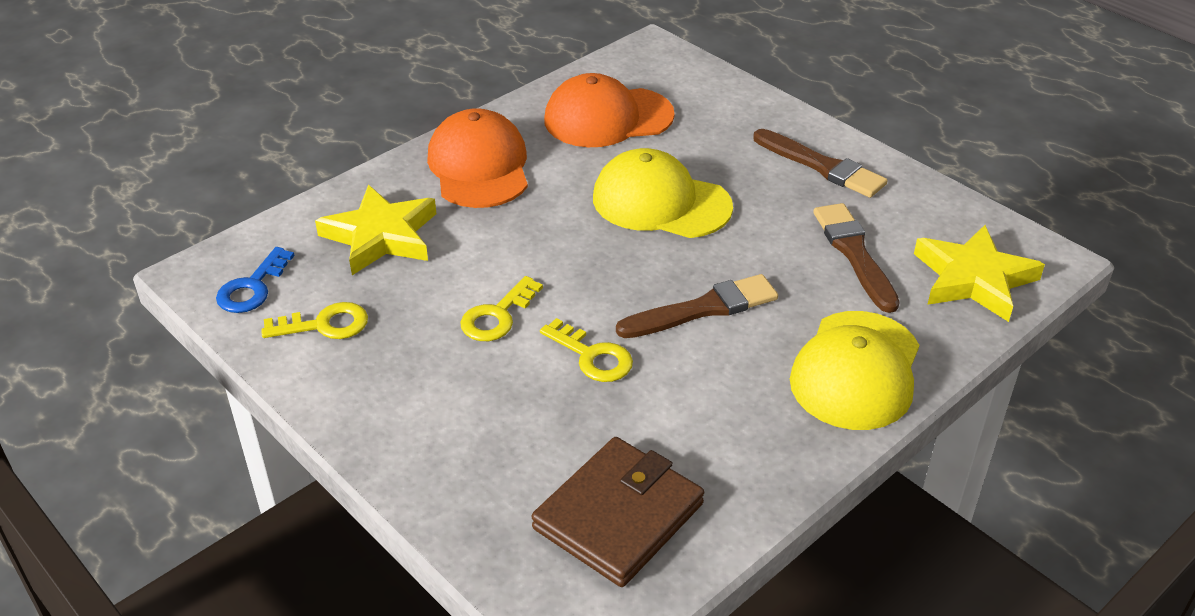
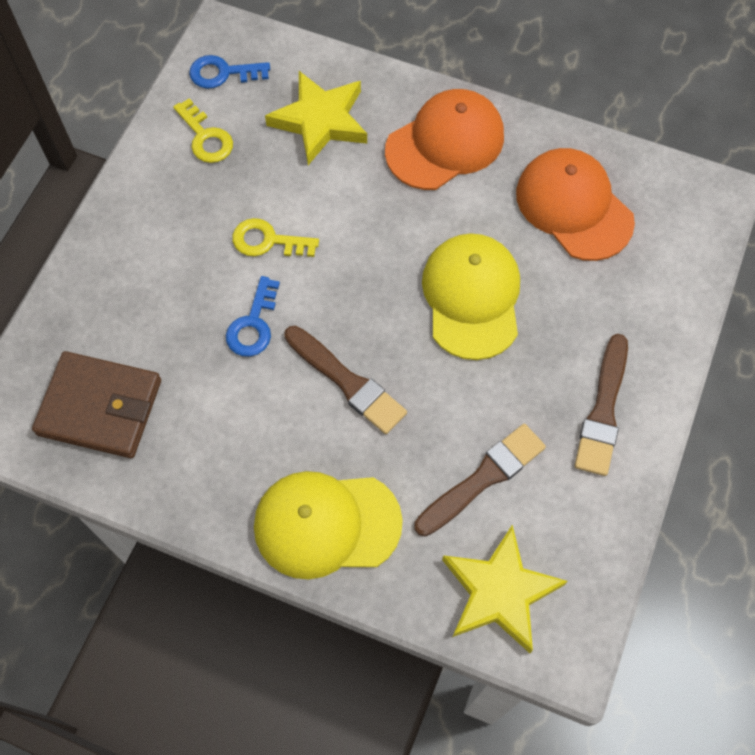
camera: 65 degrees right, 25 degrees up
(592, 356) = (253, 324): yellow key -> blue key

